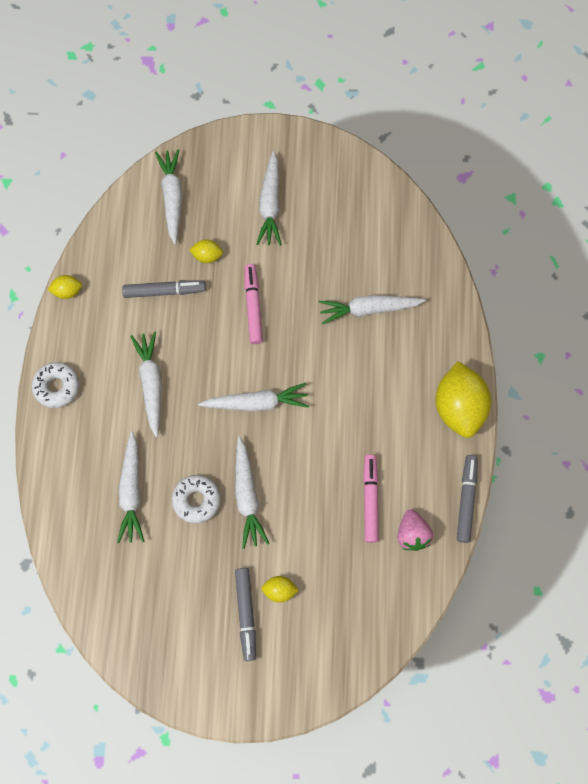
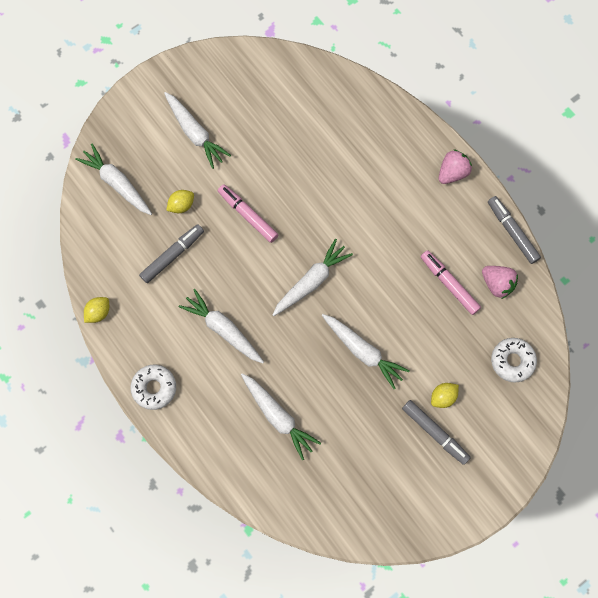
camera: 40 degrees left, 0 degrees up
(196, 500) = (330, 384): white donut -> white donut (512, 361)
(369, 309) = (332, 153): white carrot -> none
(458, 407) = (452, 173): yellow lemon -> pink strawberry

